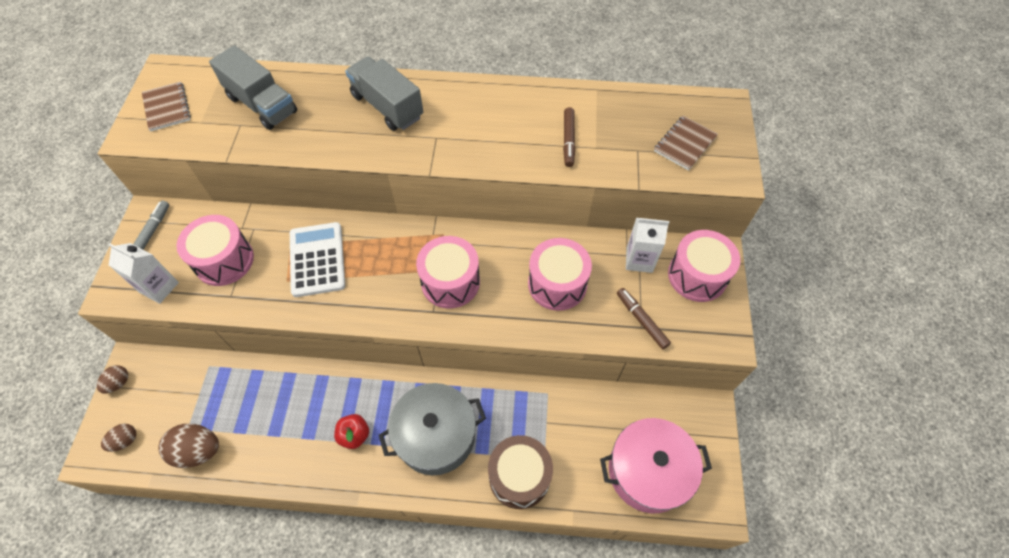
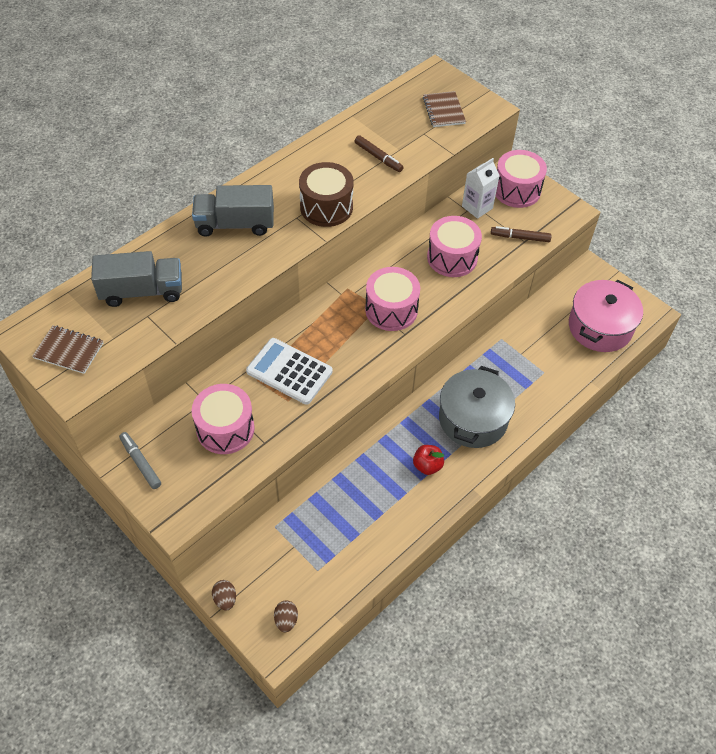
camera: 50 degrees left, 5 degrees down
(159, 287) = (205, 485): white carton -> none
(198, 450) = (344, 573): brown egg -> none
(519, 476) = (544, 393): brown drum -> brown drum (326, 207)

